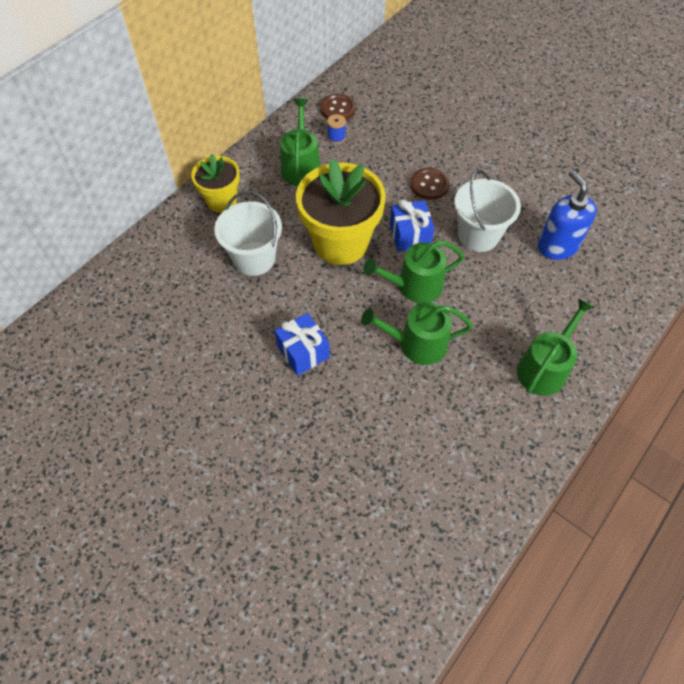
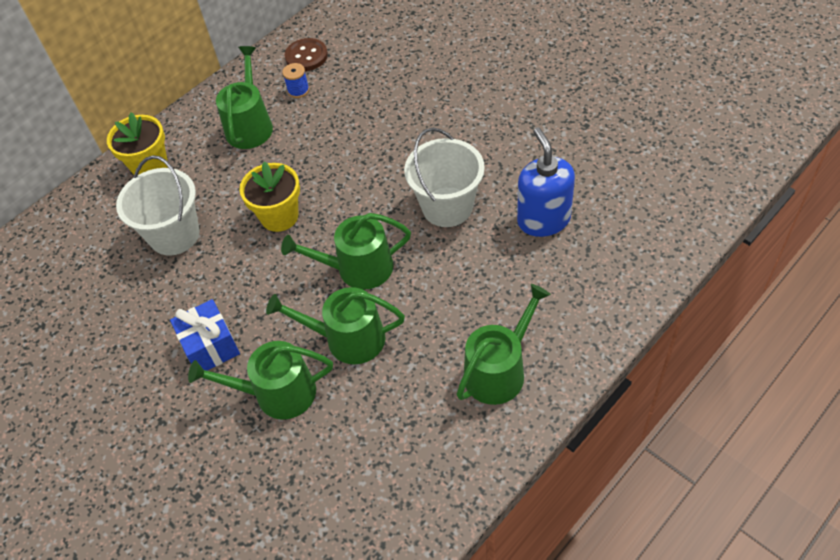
camera: 10 degrees right, 5 degrees down
(340, 243) = (279, 216): yellow flower pot -> yellow flower pot, size x0.58
(366, 390) = (277, 393): none -> green watering can
(410, 235) = (364, 207): blue gift -> none
(429, 185) = (399, 146): brown button -> none

